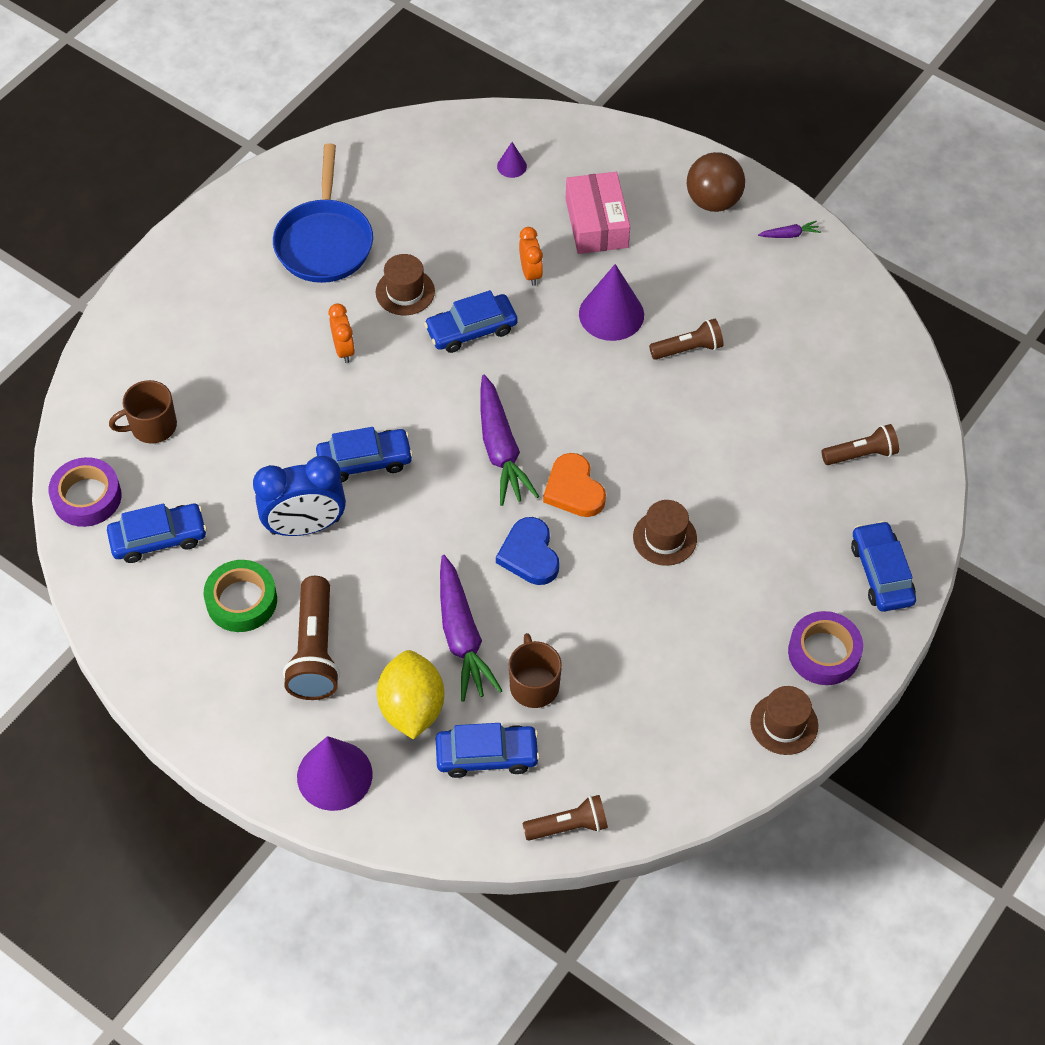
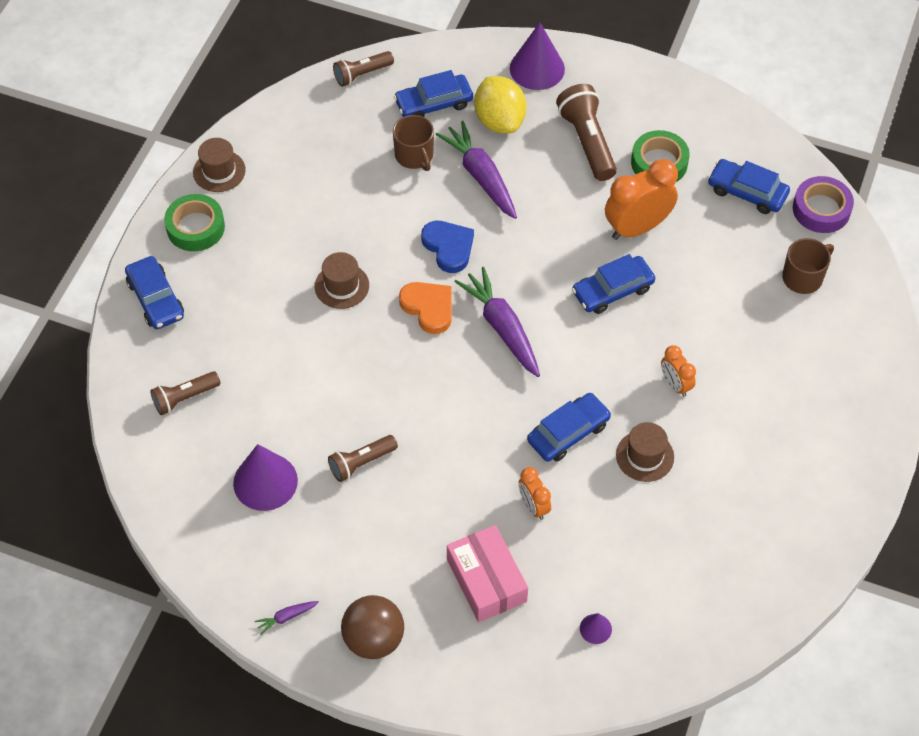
camera: 165 degrees right, 0 degrees up
(158, 538) = (747, 192): blue car -> blue car turned 60 degrees clockwise
(305, 526) = (637, 227): blue clock -> orange clock
(324, 242) = (744, 490): blue pan -> none
(611, 314) = (443, 481): purple cone -> purple cone (265, 482)
(824, 653) = (195, 227): purple tape -> green tape

